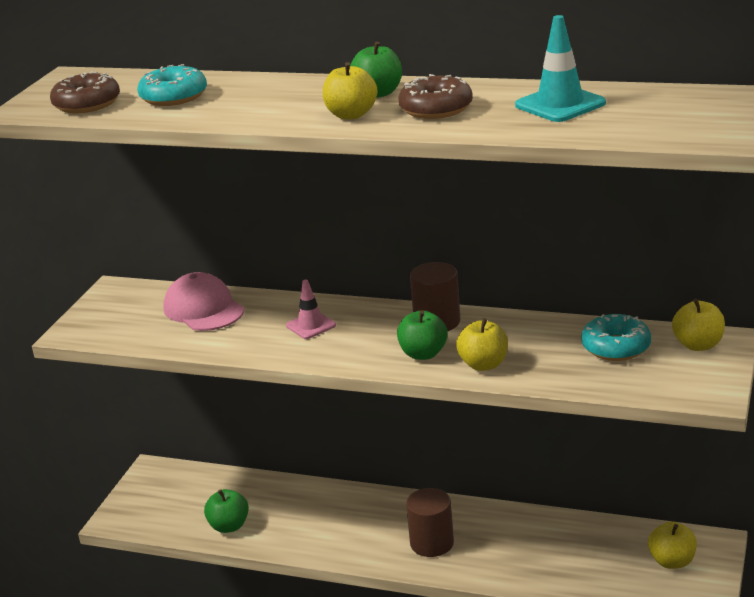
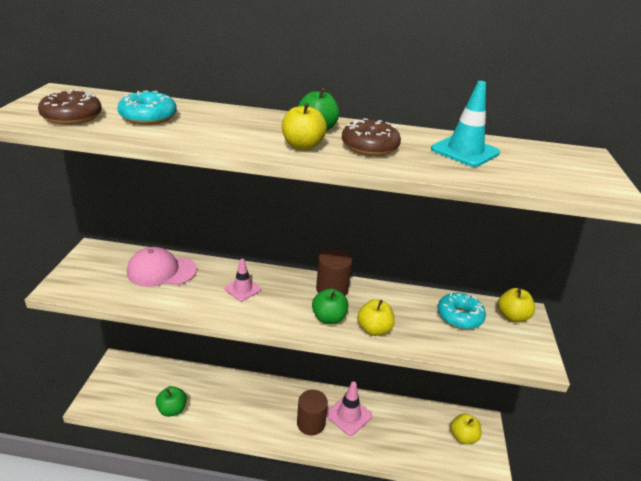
camera: 15 degrees left, 5 degrees up
(203, 309) = (161, 271): pink cap -> pink cap turned 45 degrees counterclockwise
(492, 534) = (348, 415): none -> pink traffic cone

